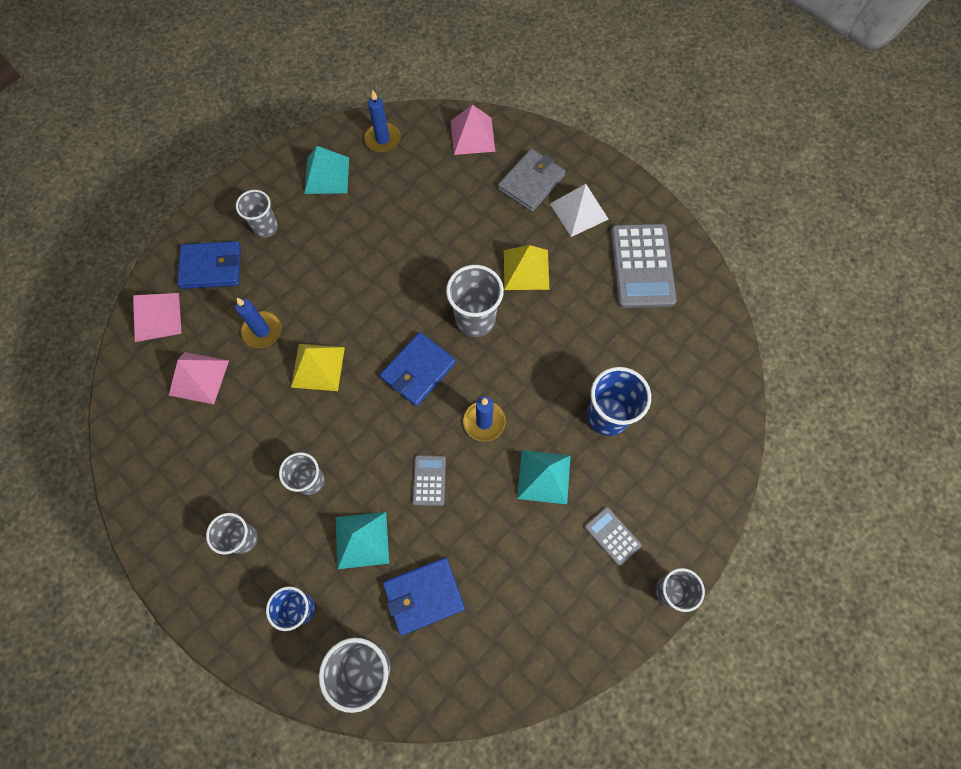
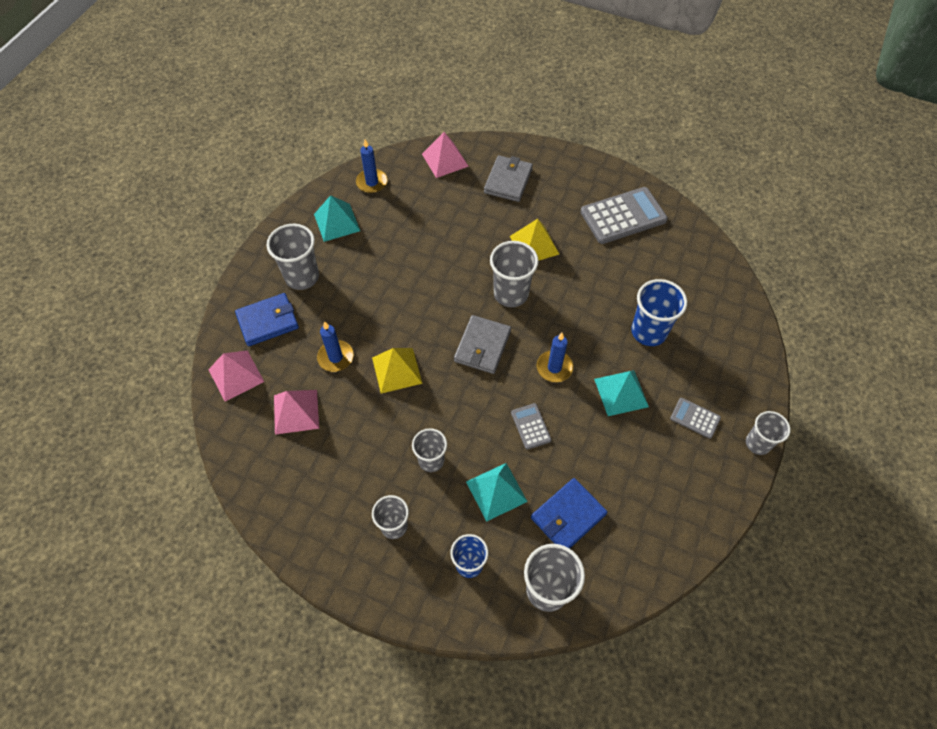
camera: 20 degrees left, 10 degrees down
(265, 227) = (302, 277): grey cup -> grey cup, size x1.53
(418, 370) = (482, 346): blue wallet -> grey wallet
(579, 211) = (555, 191): white pyramid -> none
(642, 266) = (623, 216): grey calculator -> grey calculator turned 90 degrees counterclockwise

